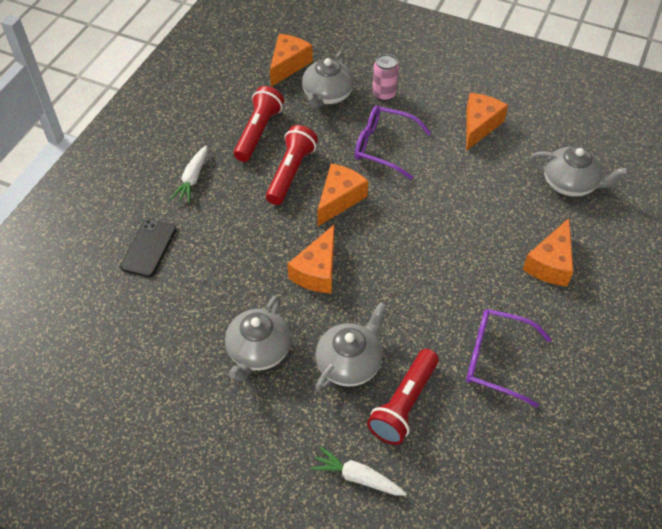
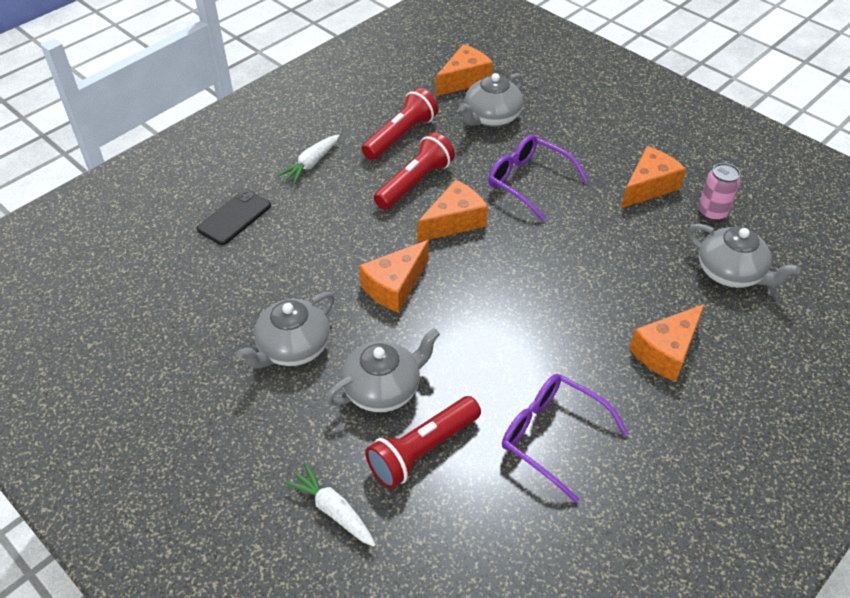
camera: 20 degrees right, 5 degrees down
(384, 94) = (554, 130): pink can -> pink can (712, 212)

